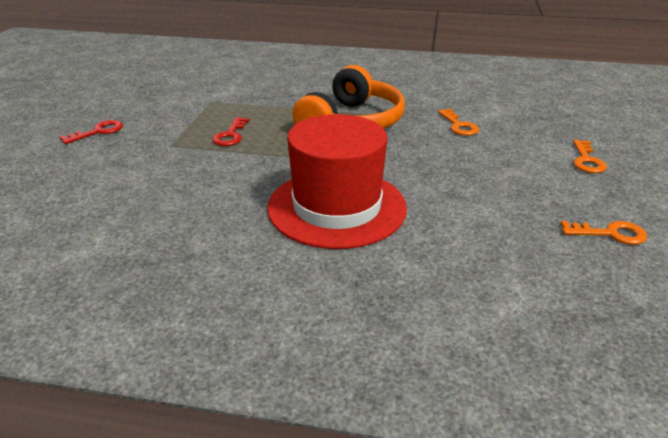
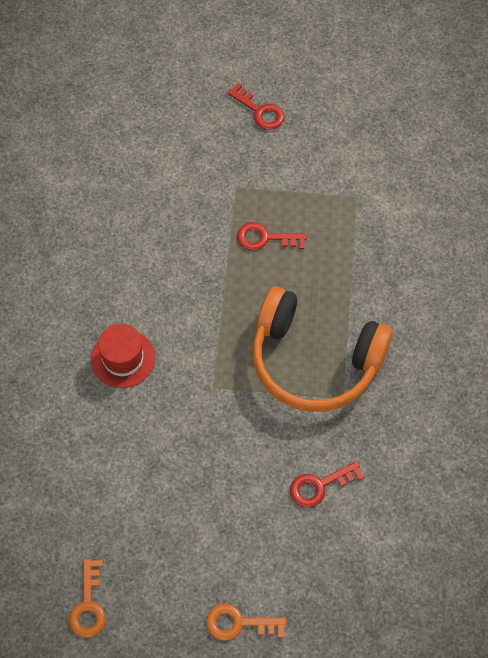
camera: 85 degrees right, 30 degrees up
(337, 207) = (123, 358): red hat -> red hat, size x0.48
(459, 126) = (319, 486): orange key -> red key

